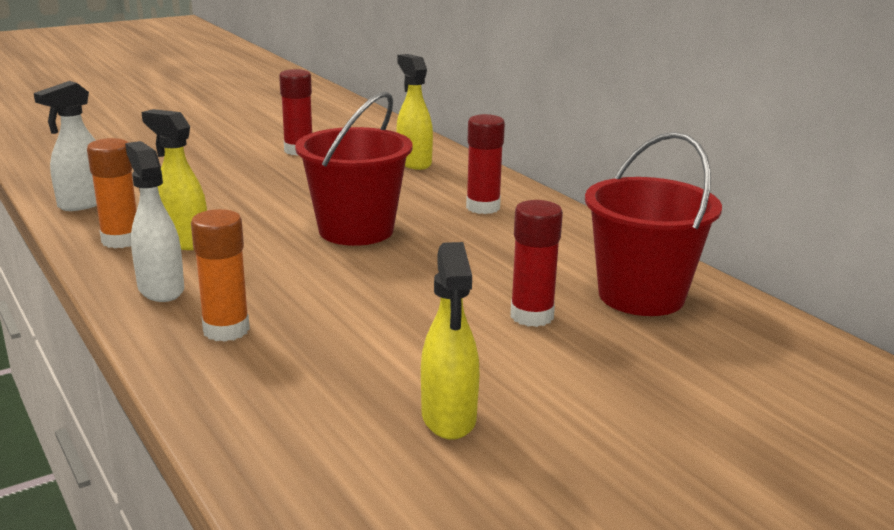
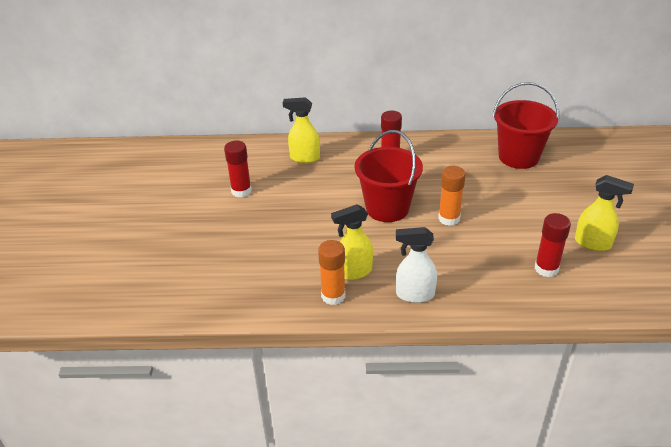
camera: 55 degrees left, 15 degrees up
(83, 203) = (255, 300): white spray bottle -> none
(226, 330) = (478, 283): orange glue stick -> orange glue stick (449, 218)
(532, 316) = (519, 191): red glue stick -> red glue stick (546, 269)

